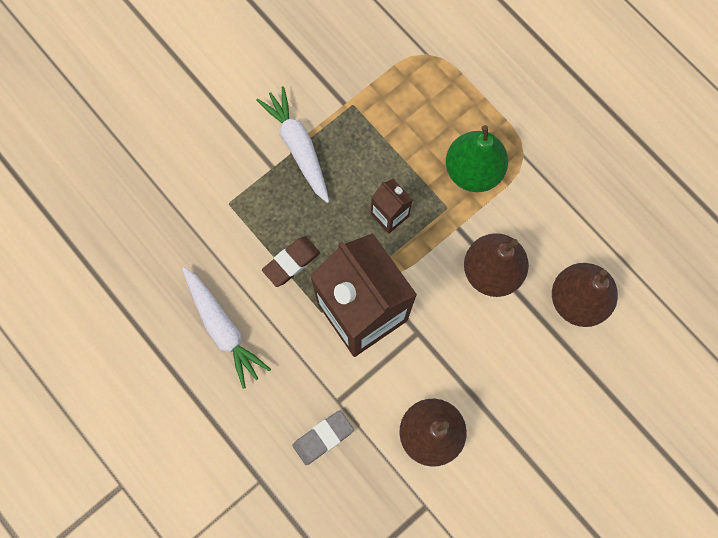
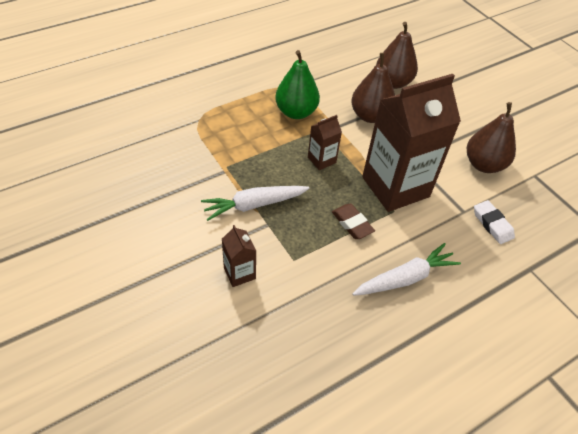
camera: 85 degrees left, 25 degrees down
(201, 150) = (239, 273): none -> brown carton
(323, 437) = (492, 224): grey eraser -> white eraser

